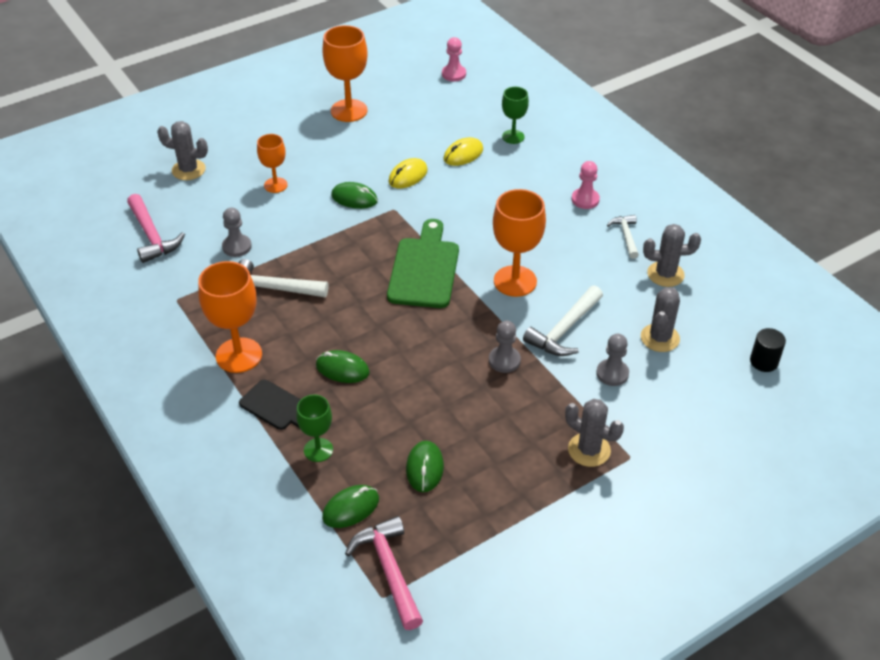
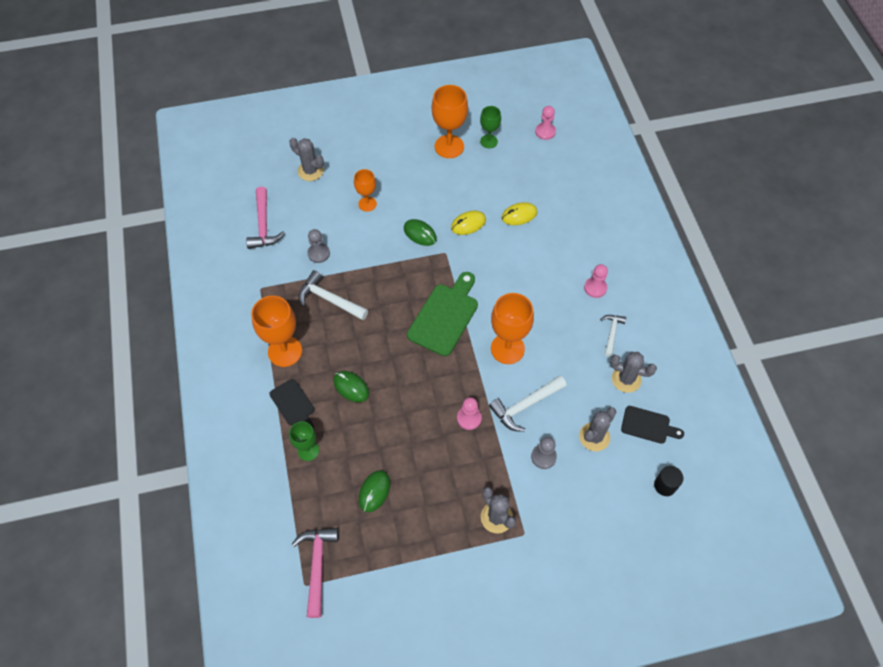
camera: 20 degrees right, 15 degrees up
(351, 508) = (311, 506): green mouse -> none
(504, 360) = (469, 418): grey pawn -> pink pawn
(513, 137) = (565, 209): green goblet -> green goblet (489, 141)
(713, 310) = (648, 425): none -> black cutting board

